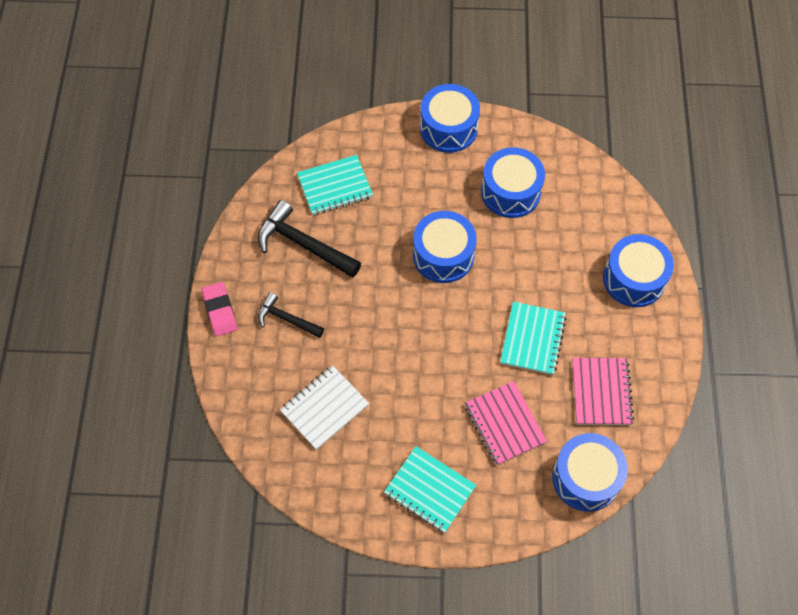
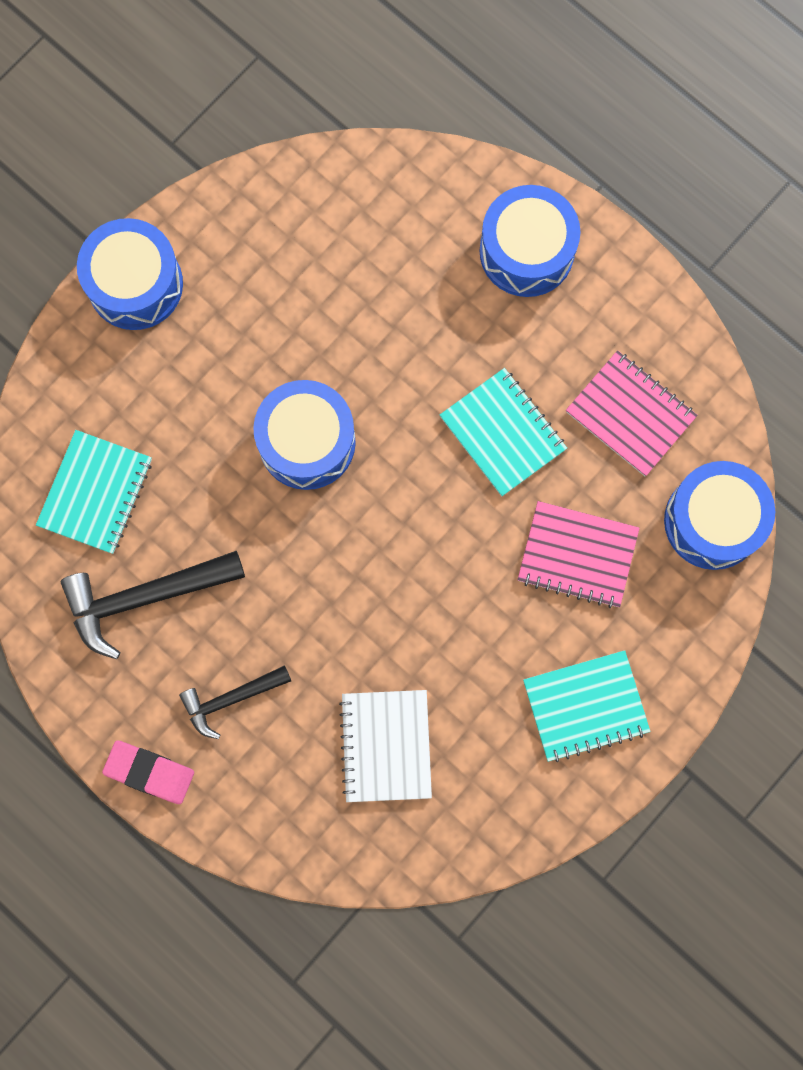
camera: 50 degrees left, 15 degrees up
(510, 192) = (291, 288): blue drum -> none

